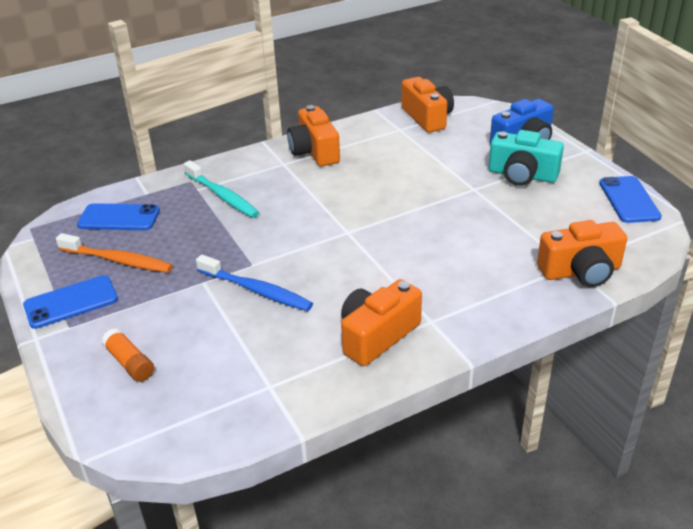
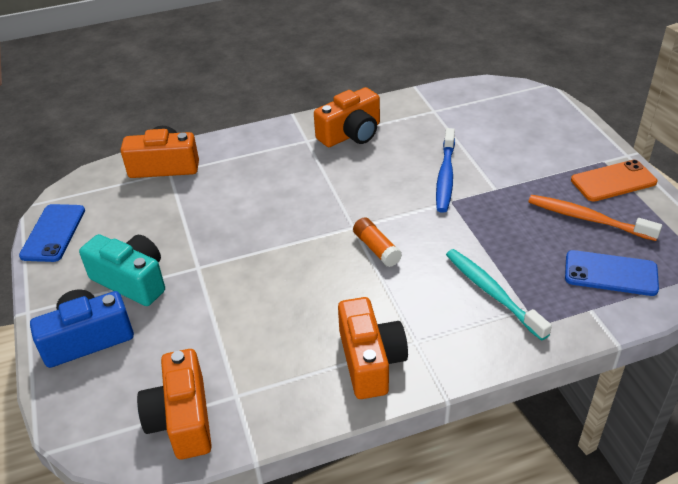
camera: 170 degrees left, 5 degrees up
(71, 302) = (613, 181): blue phone -> orange phone
(129, 363) = (540, 131): orange glue stick -> orange glue stick (376, 249)
(256, 290) = (445, 176): blue toothbrush -> blue toothbrush turned 120 degrees counterclockwise

